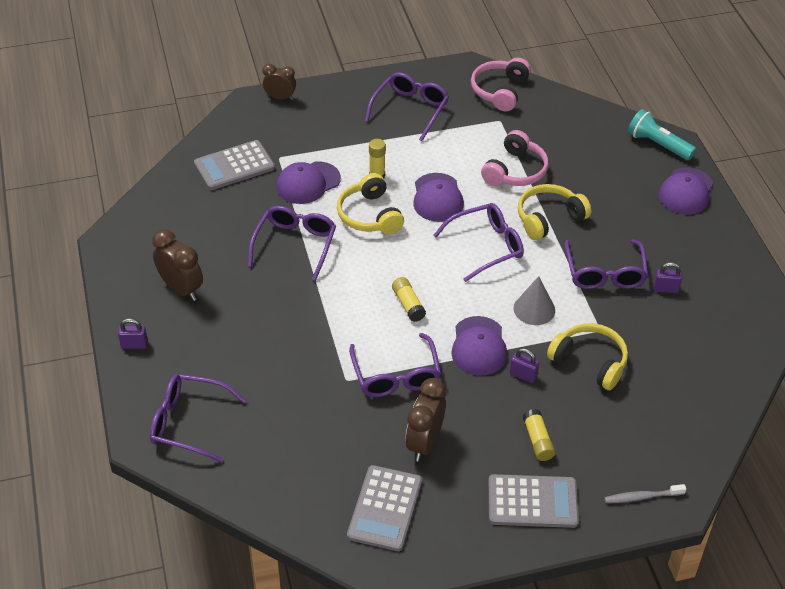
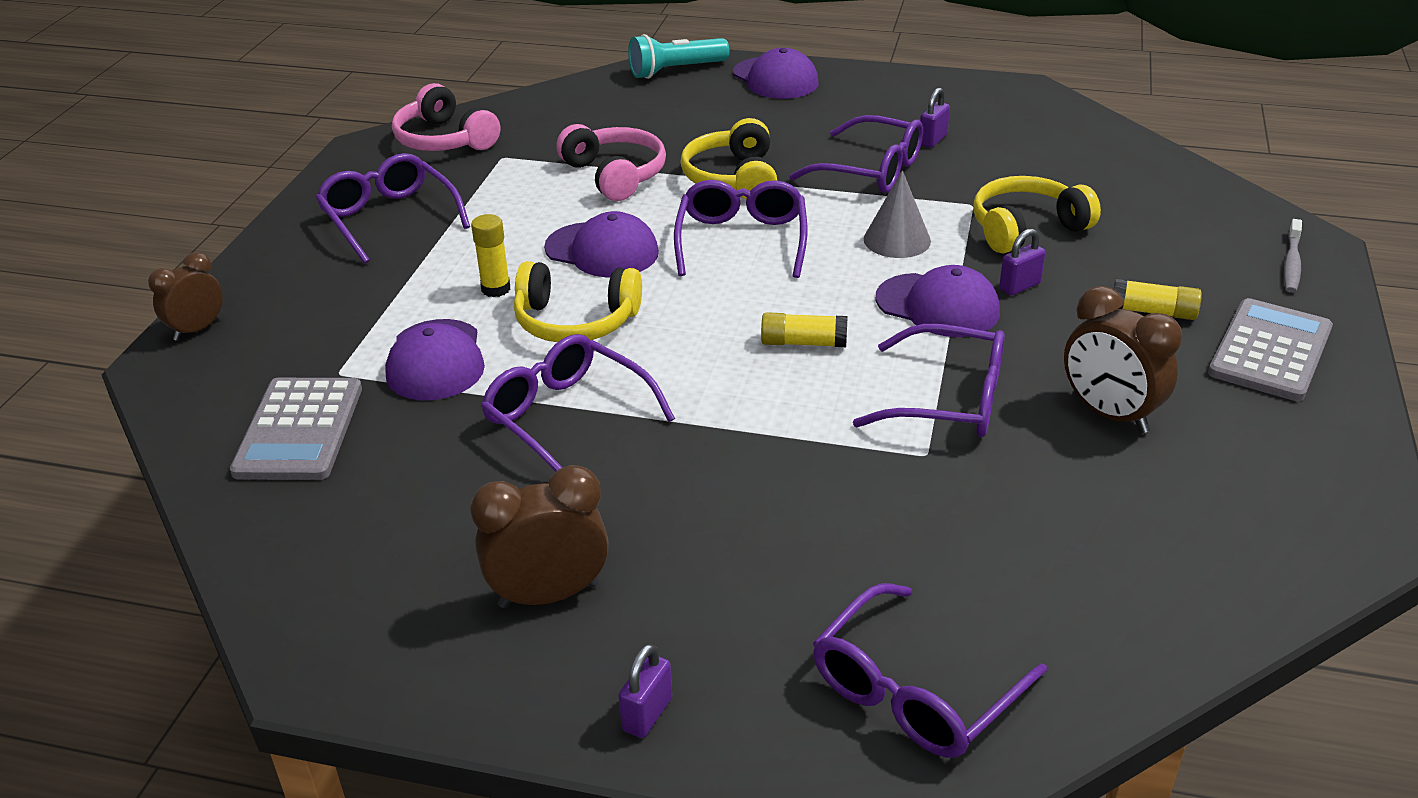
camera: 60 degrees left, 10 degrees down
(385, 508) = (1234, 497): grey calculator -> none

